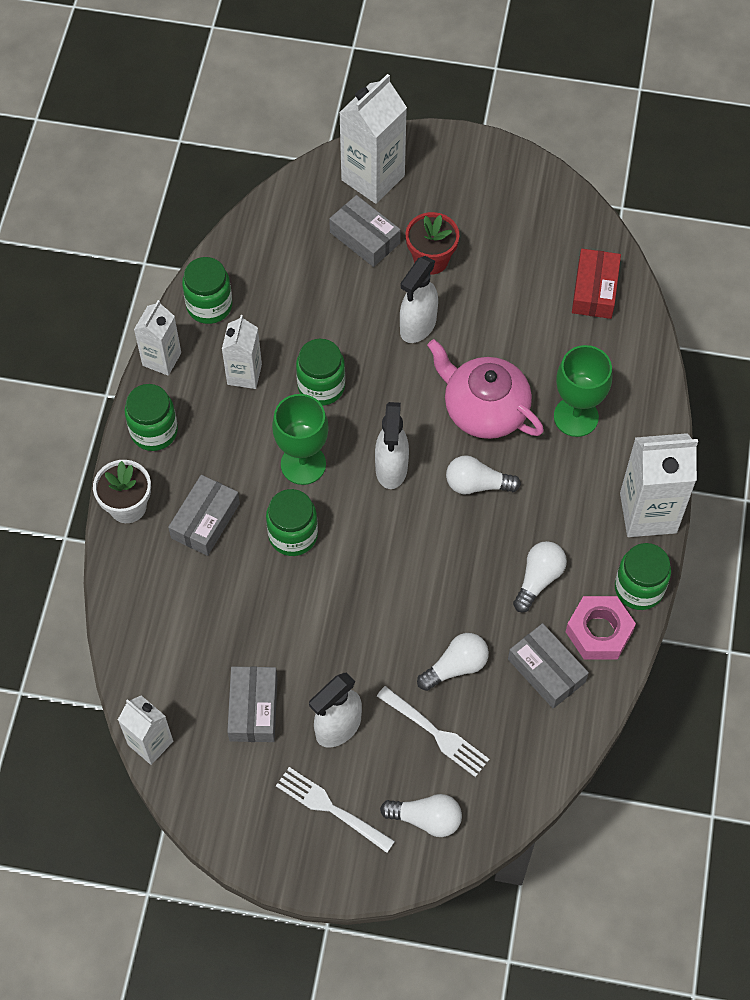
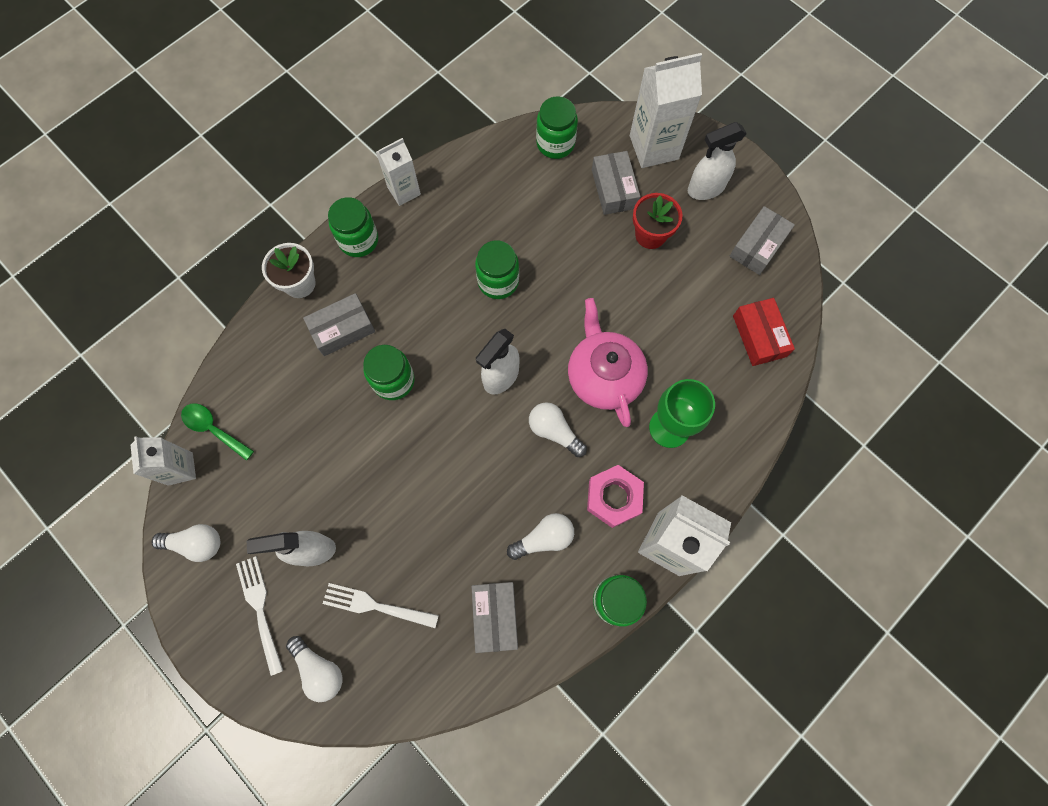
camera: 35 degrees right, 10 degrees up
(153, 688) = (214, 429): none -> green spoon
(209, 306) = (466, 172): green jar -> green jar (555, 143)
(244, 374) = (451, 238): white carton -> none
(253, 709) = (266, 493): grey box -> grey box (758, 246)
(303, 464) = (441, 332): green goblet -> none
(417, 326) = (602, 280): white spray bottle -> white spray bottle (705, 189)
(435, 733) = (377, 606): white fork -> white fork turned 120 degrees clockwise
(456, 666) = (431, 564): white light bulb -> white light bulb (196, 543)
(594, 290) = (759, 336): red box -> red box turned 60 degrees counterclockwise
(599, 632) = (558, 614): pink nut -> pink nut (613, 498)

